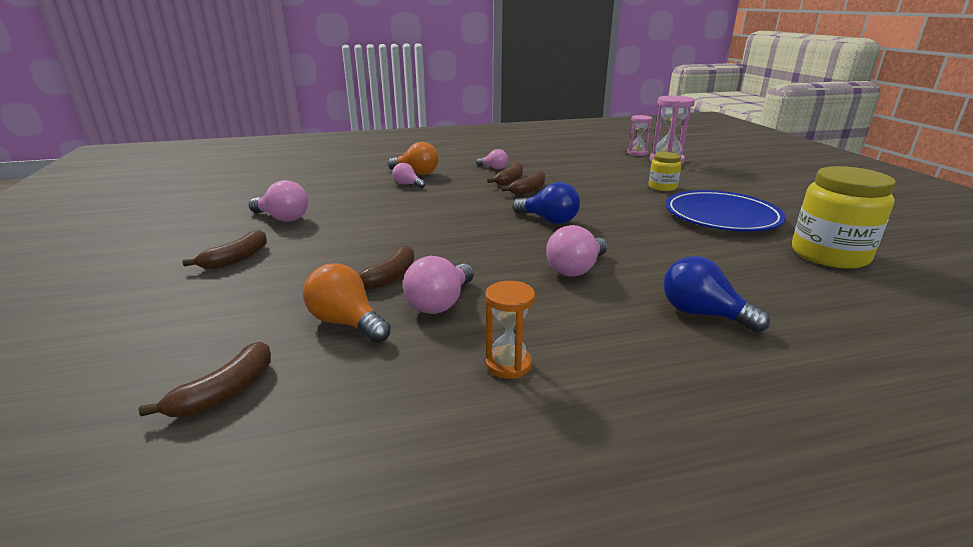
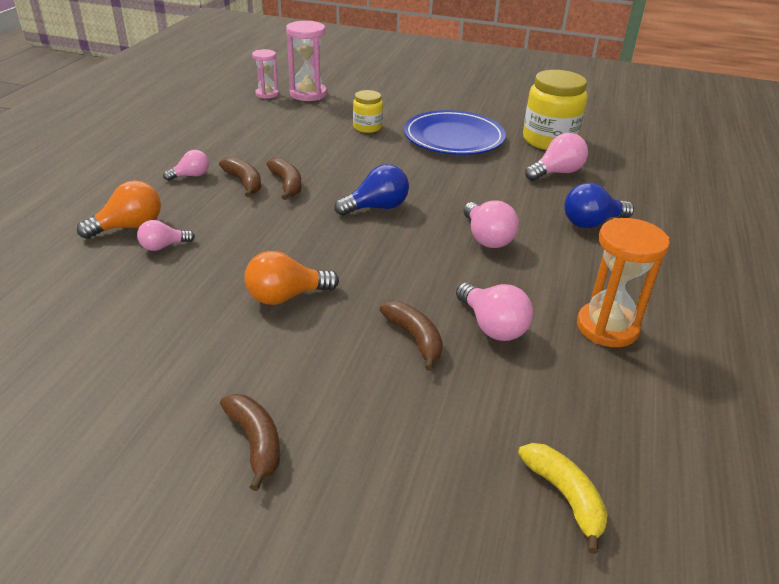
camera: 60 degrees left, 10 degrees up
(224, 392) = (564, 496): brown banana -> yellow banana
(283, 218) = (155, 375): pink light bulb -> pink light bulb (556, 172)
(346, 323) = (489, 391): orange light bulb -> orange light bulb (286, 296)
(508, 364) = (607, 327): orange hourglass -> orange hourglass, size x1.62

